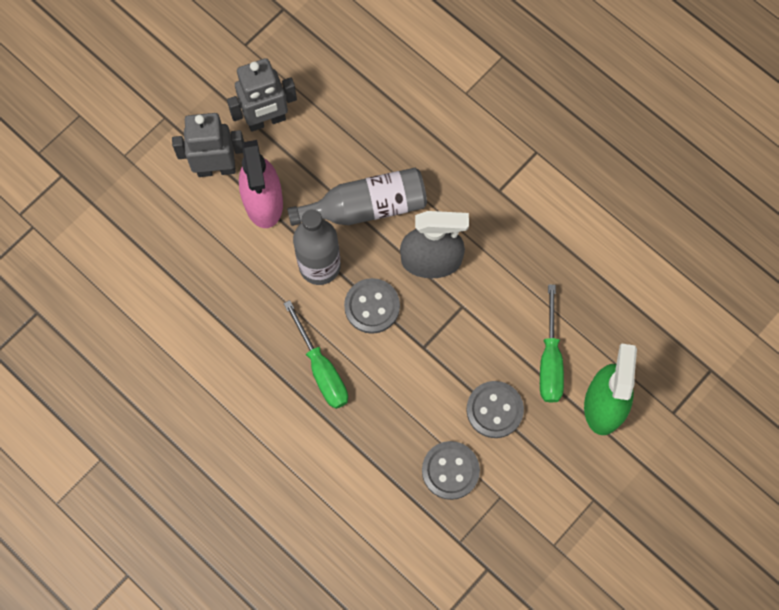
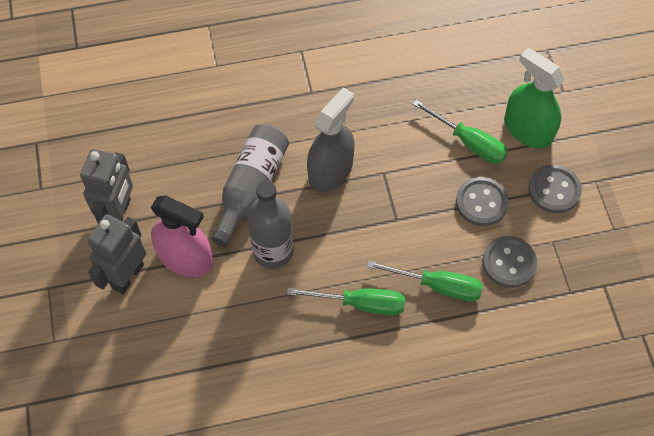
camera: 55 degrees left, 10 degrees down
(372, 306) = (336, 235): grey button -> grey button (554, 190)
(384, 423) = (437, 286): none -> green screwdriver

